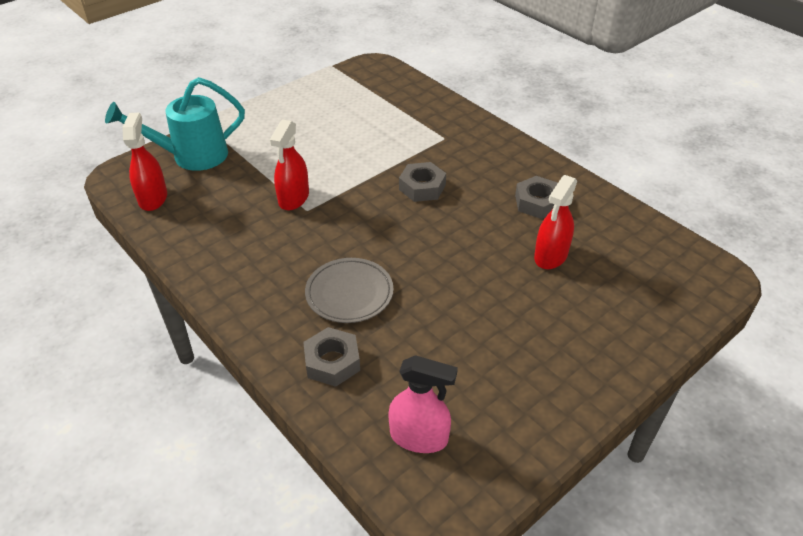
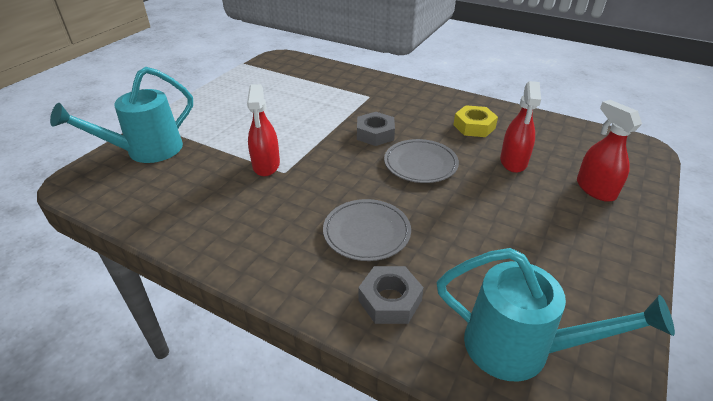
camera: 20 degrees left, 5 degrees down
(153, 198) = (121, 194): red spray bottle -> red spray bottle (595, 189)
(419, 437) = (519, 348): pink spray bottle -> turquoise watering can
(447, 234) = (420, 164): none -> grey plate
(537, 203) = (474, 126): grey nut -> yellow nut

